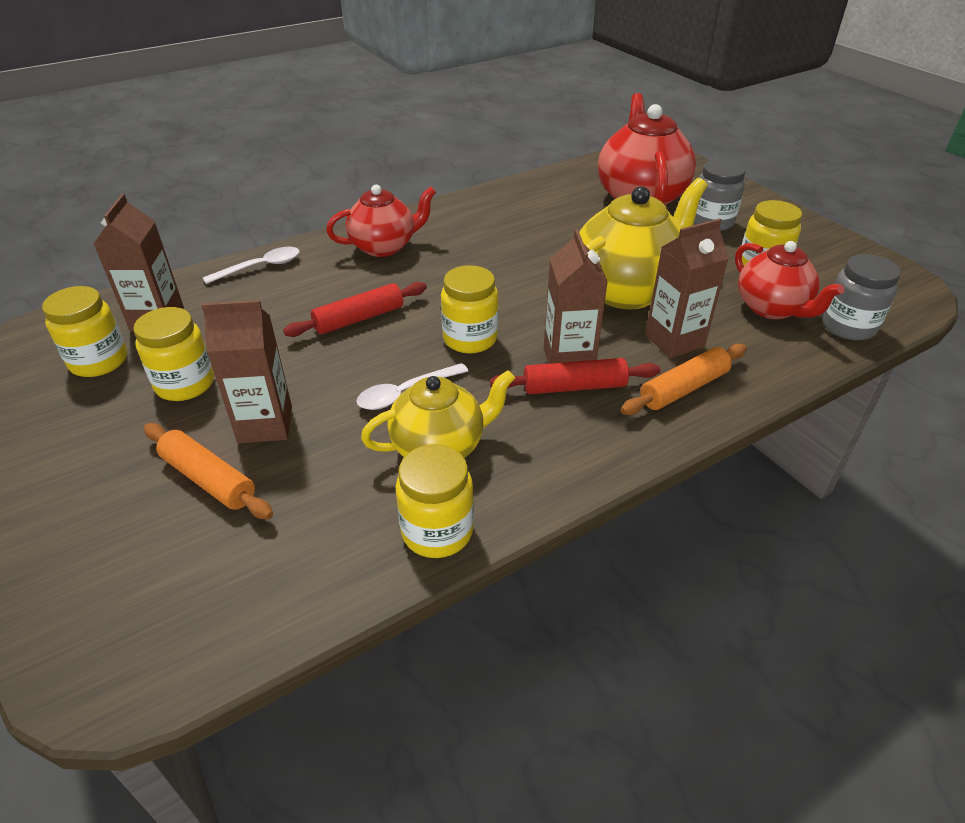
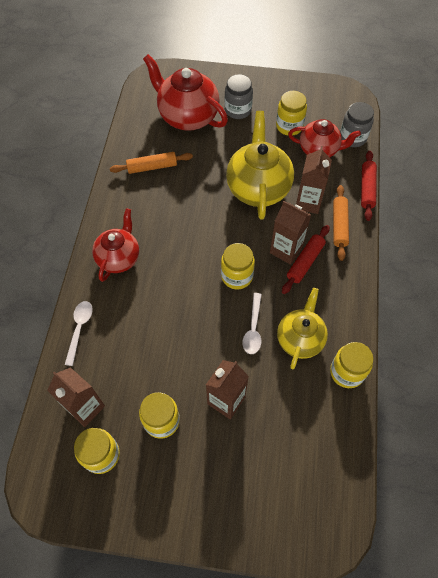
camera: 50 degrees left, 20 degrees up
(209, 479) = (245, 443): orange rolling pin -> orange rolling pin (152, 167)
(359, 318) = (176, 311): red rolling pin -> red rolling pin (367, 189)

